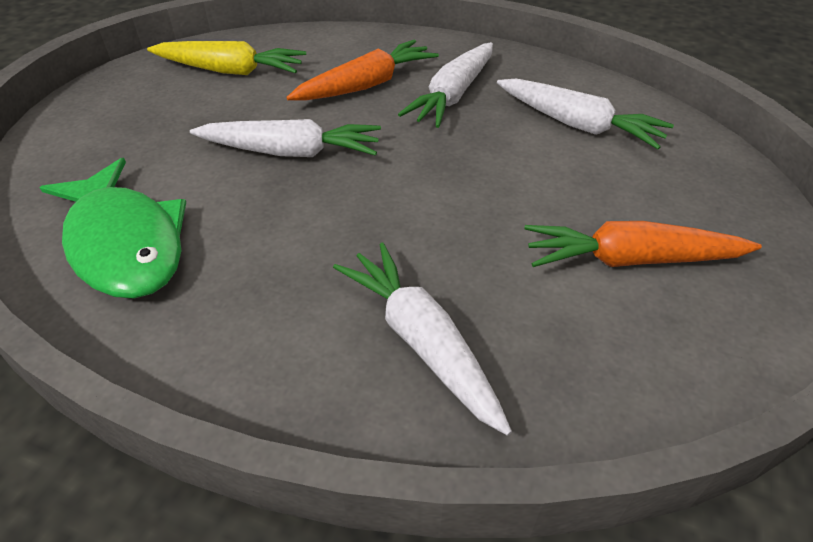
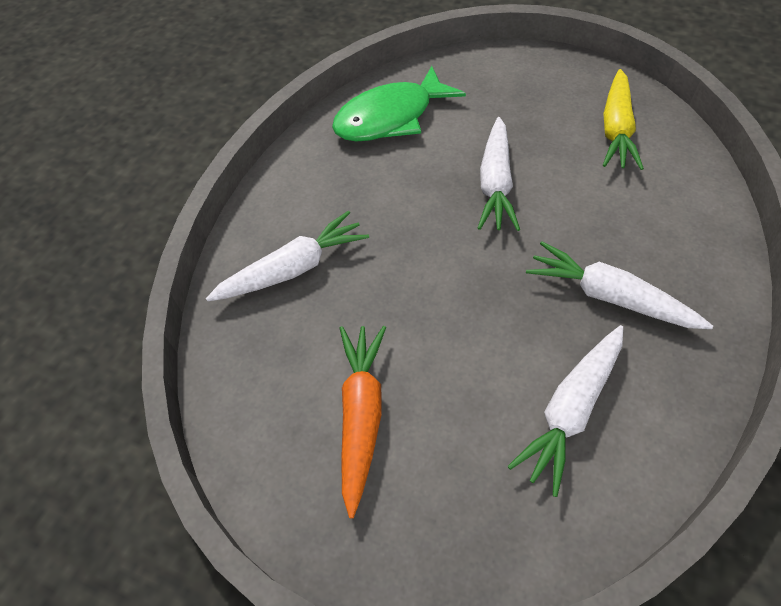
camera: 95 degrees right, 10 degrees up
(366, 85) = (613, 225): orange carrot -> none

